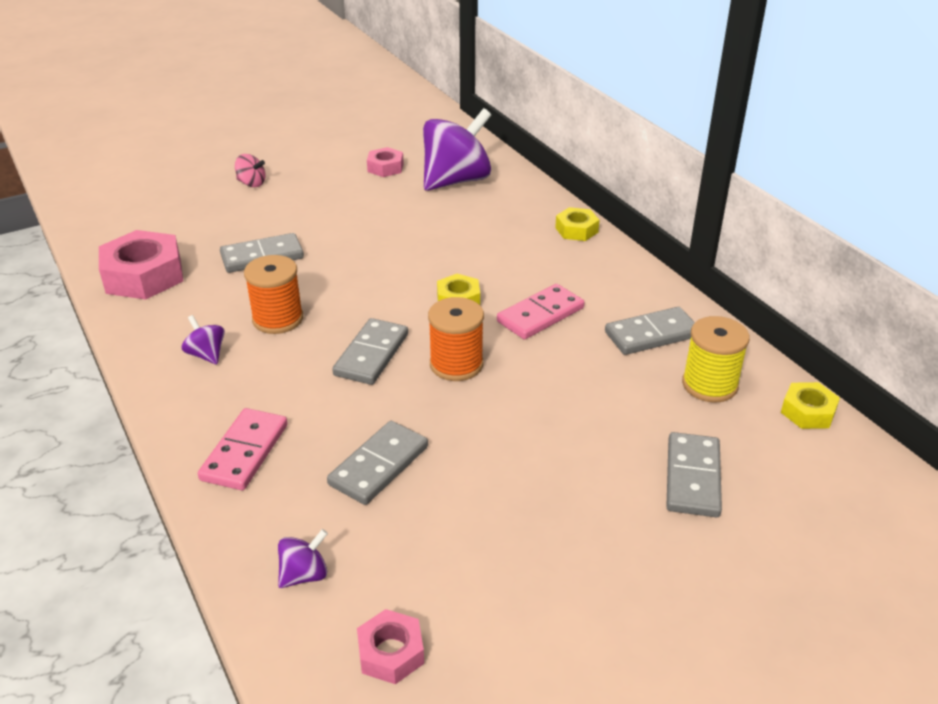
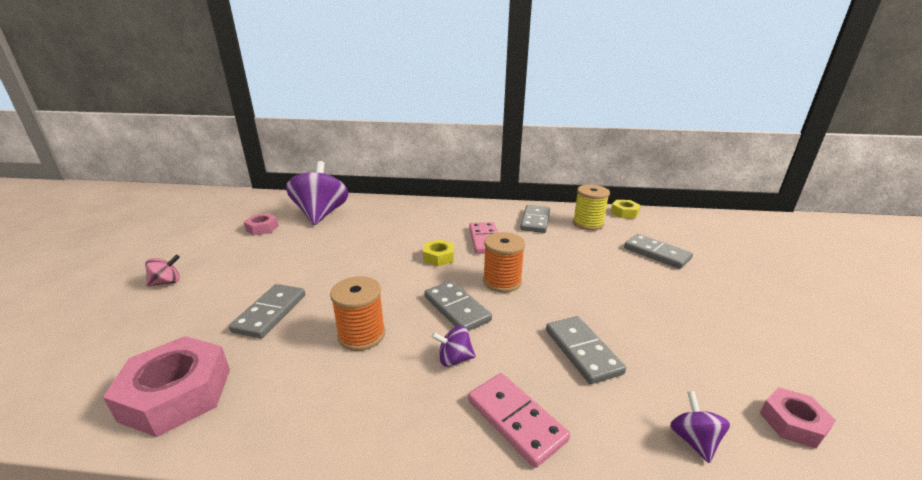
camera: 55 degrees left, 10 degrees down
(206, 355) = (357, 394): purple spinning top -> purple spinning top (454, 359)
(576, 230) = (424, 204): yellow nut -> none

